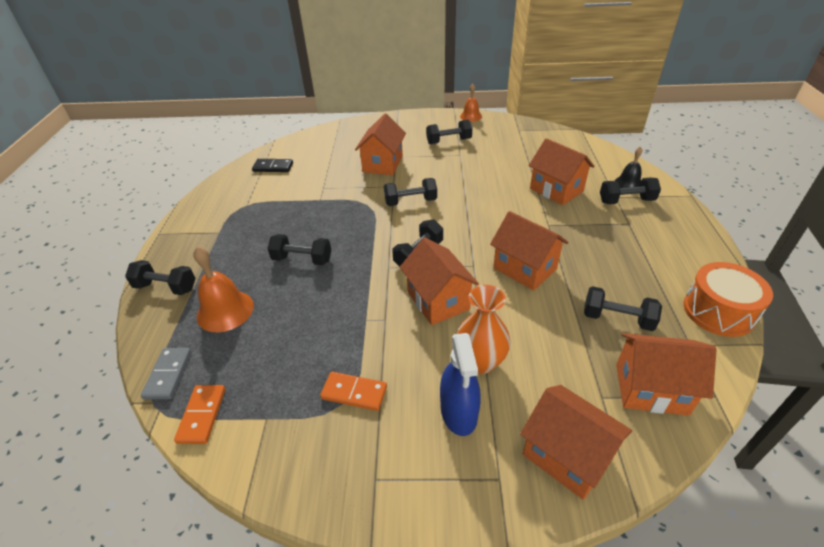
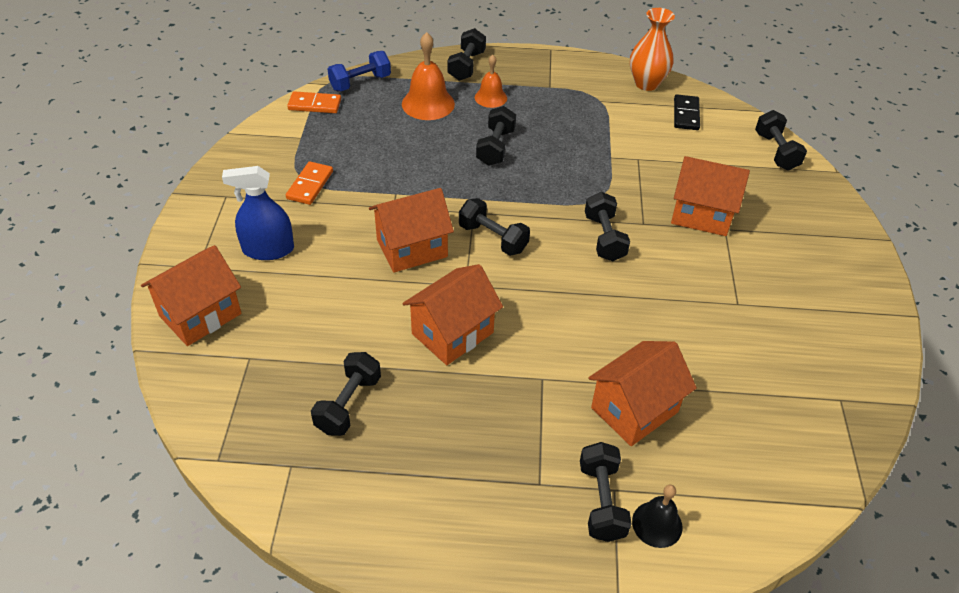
camera: 90 degrees right, 5 degrees up
(168, 374) = (360, 83): grey domino -> blue dumbbell
(448, 141) = (782, 294): black dumbbell -> black dumbbell (776, 152)
(471, 116) = (884, 335): orange bell -> orange bell (490, 97)
(480, 362) = (319, 271): orange vase -> orange vase (646, 83)
(651, 389) = (245, 403): orange house -> none
(718, 311) = (335, 523): orange drum -> none

